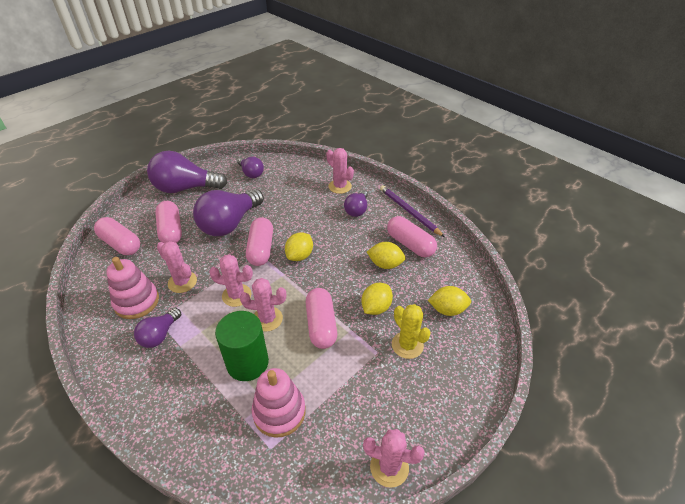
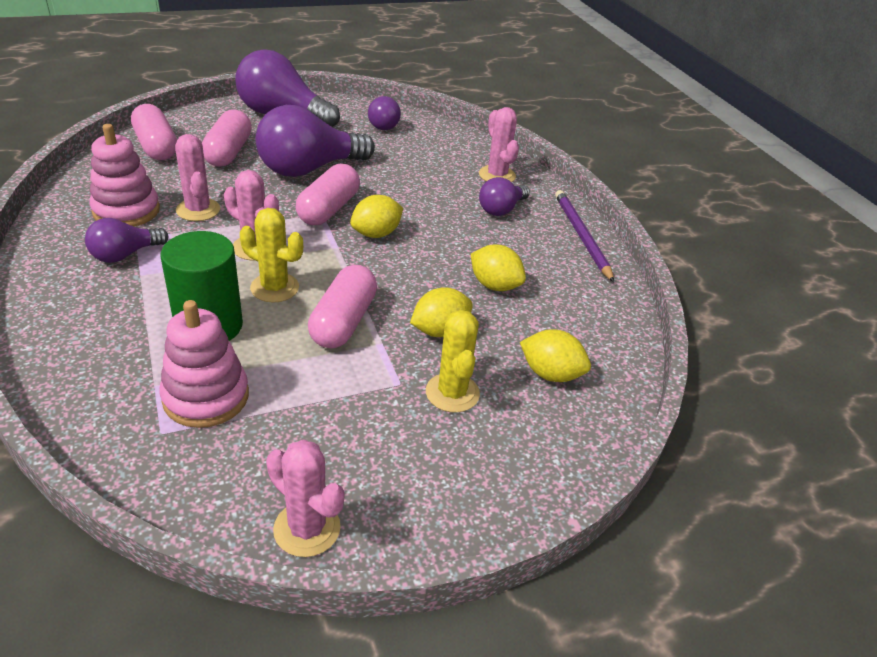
camera: 20 degrees right, 5 degrees down
(267, 319) = (274, 288): pink cactus -> yellow cactus
(410, 244) = (552, 275): pink capsule -> none

